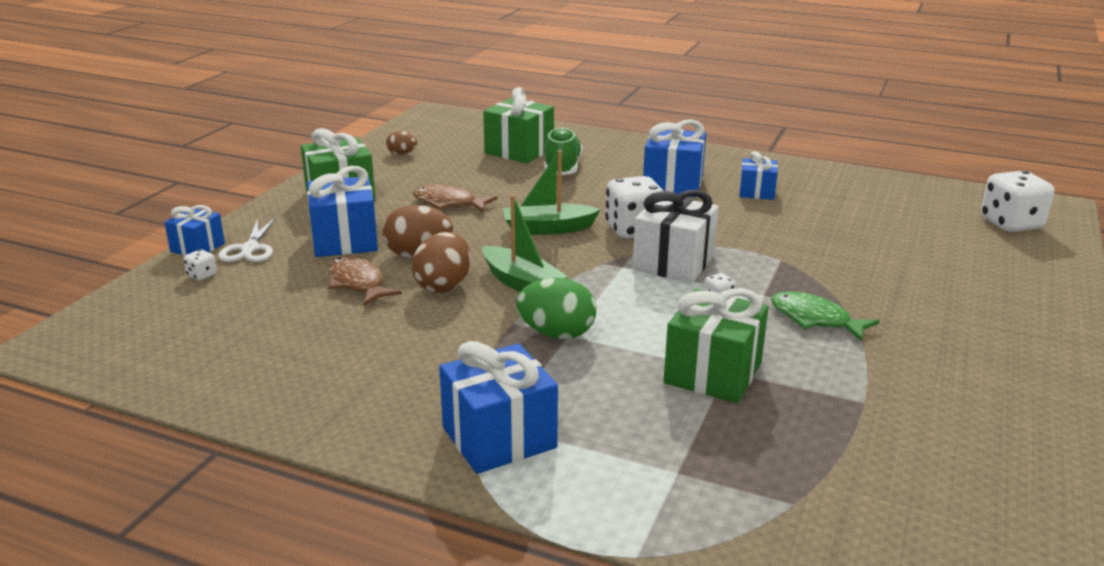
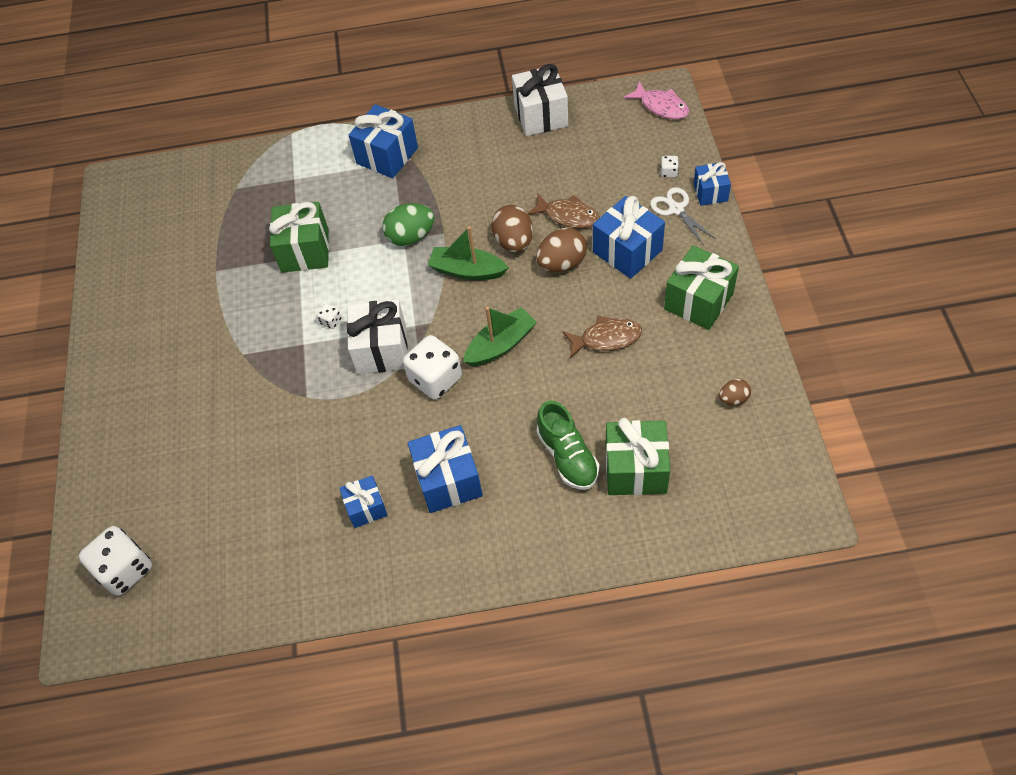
camera: 155 degrees right, 30 degrees up
(88, 332) = (661, 106): none -> pink fish
(230, 389) = (541, 116): none -> white gift
(815, 319) = (261, 333): green fish -> none

